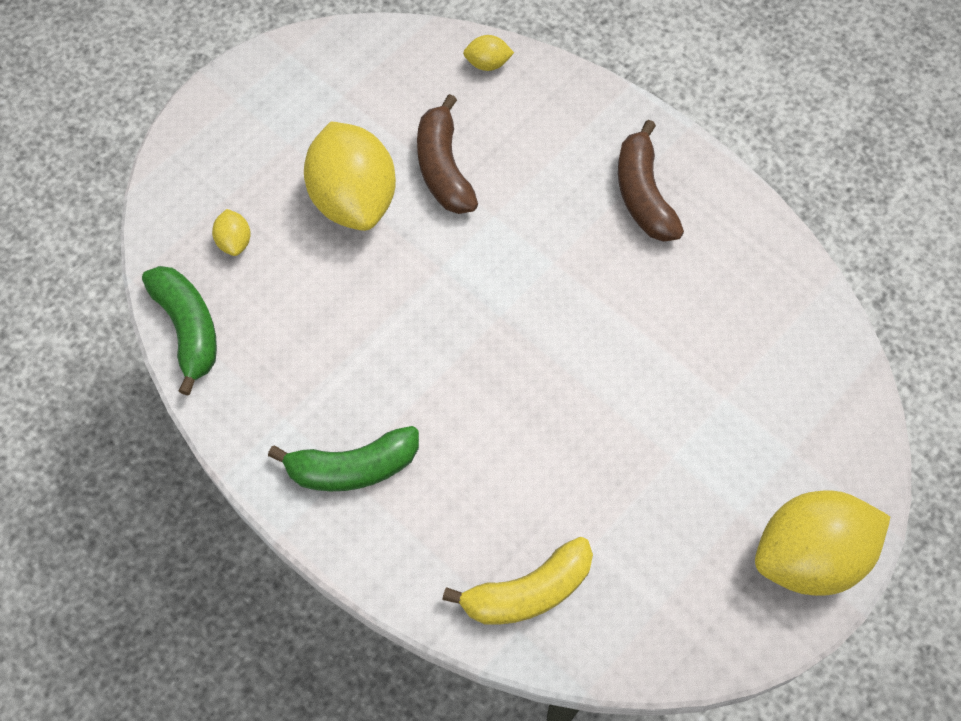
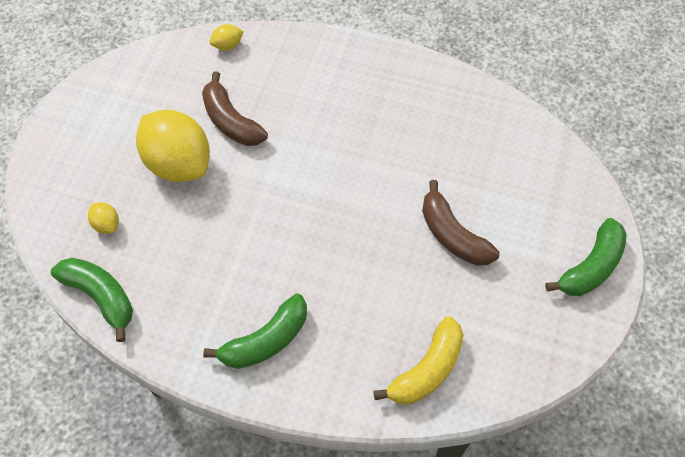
camera: 25 degrees left, 5 degrees down
(643, 194) = (371, 88): brown banana -> brown banana (452, 235)
(809, 555) = (591, 267): yellow lemon -> green banana

